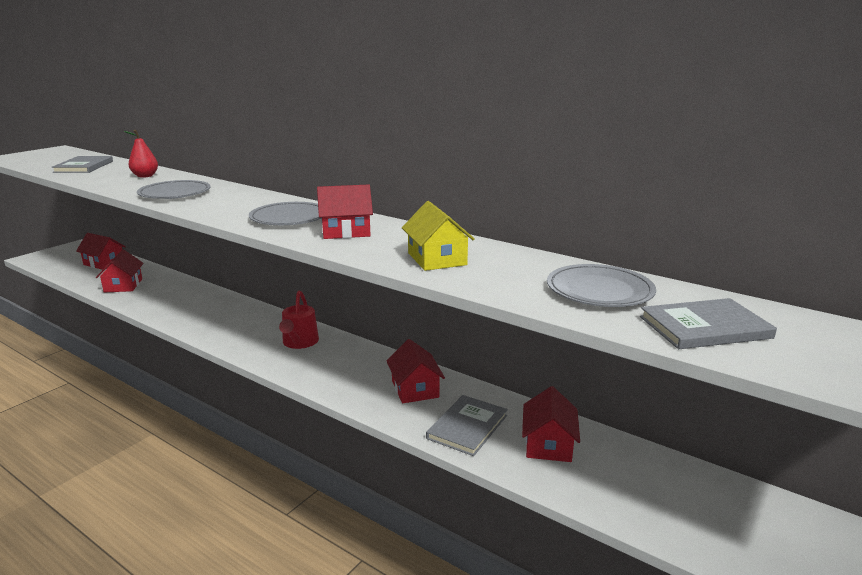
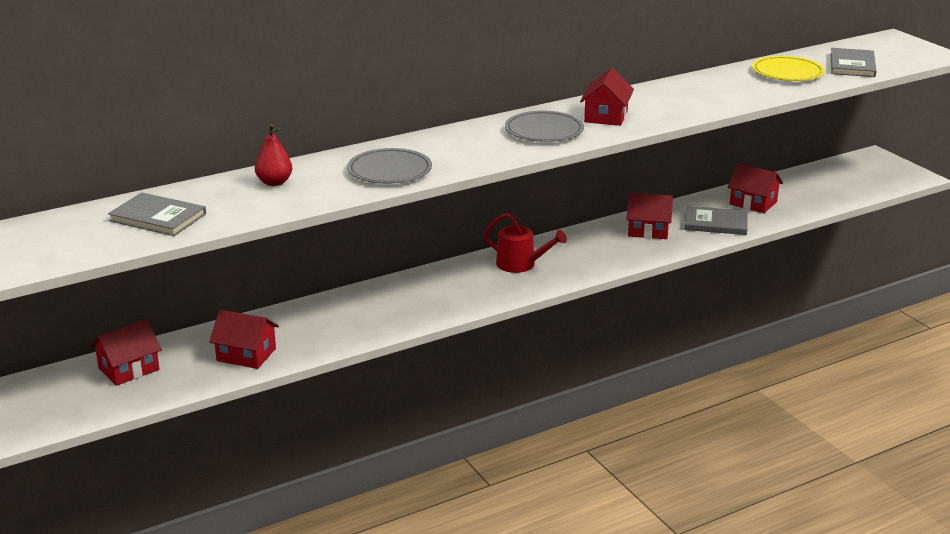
camera: 65 degrees left, 5 degrees up
(437, 259) = (699, 99): yellow house -> none
(467, 427) = (715, 223): grey book -> grey book turned 45 degrees counterclockwise
(599, 290) = (787, 72): grey plate -> yellow plate

